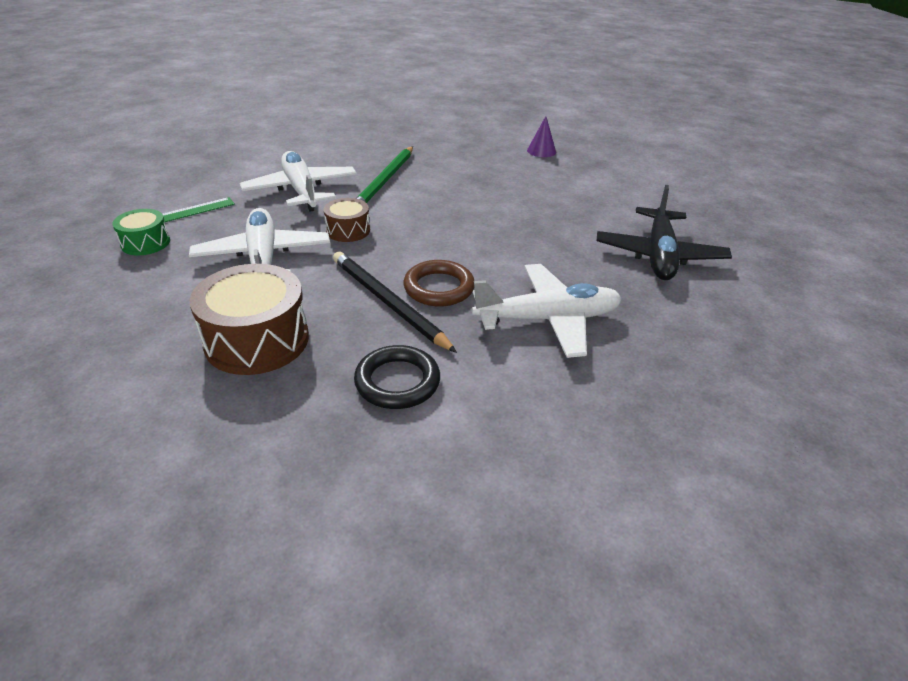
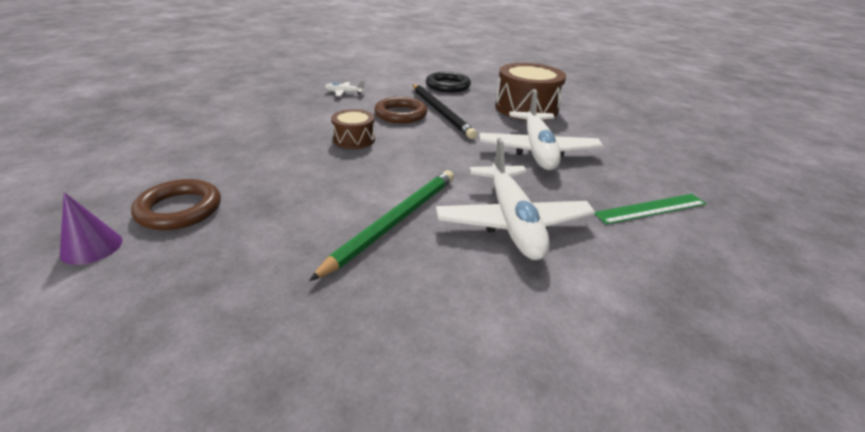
camera: 165 degrees left, 5 degrees down
(145, 243) = (658, 179): green drum -> none
(348, 230) = (459, 163): brown drum -> brown drum (354, 139)
(527, 170) = (179, 209): none -> brown ring
(548, 319) = (344, 93): white plane -> white plane, size x0.41
(659, 255) = (211, 108): black plane -> none

